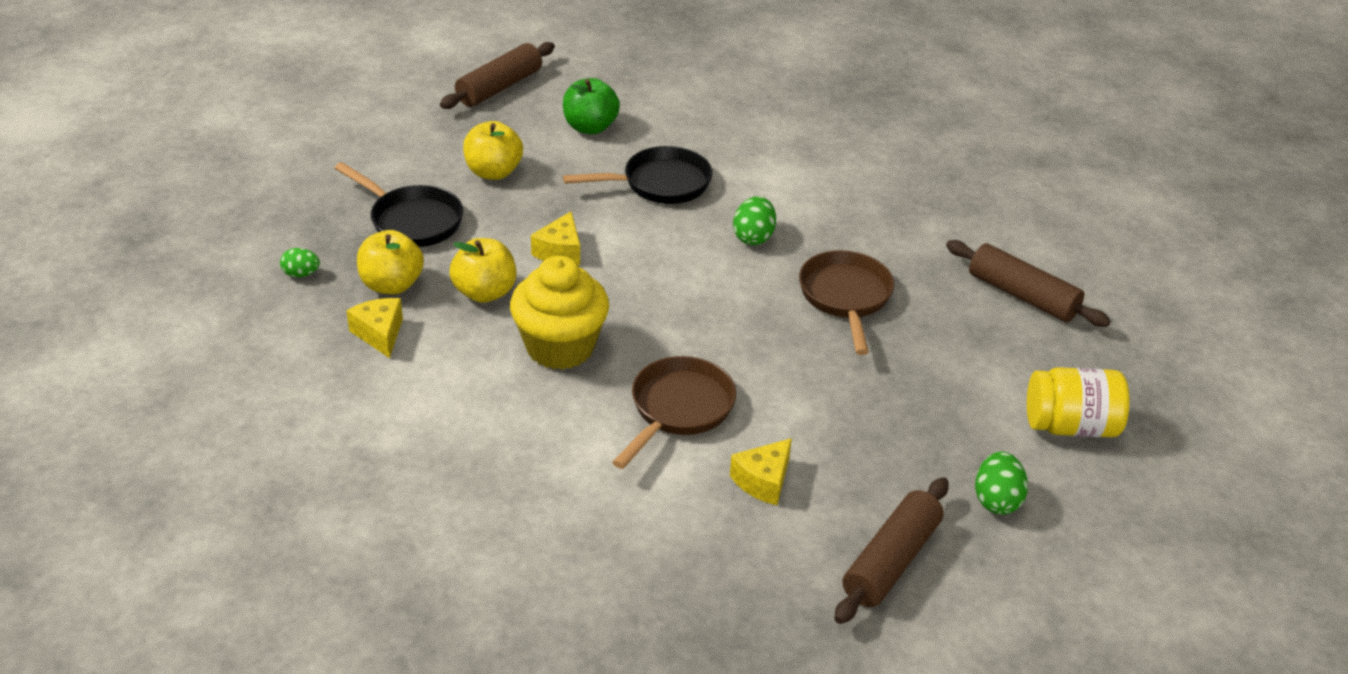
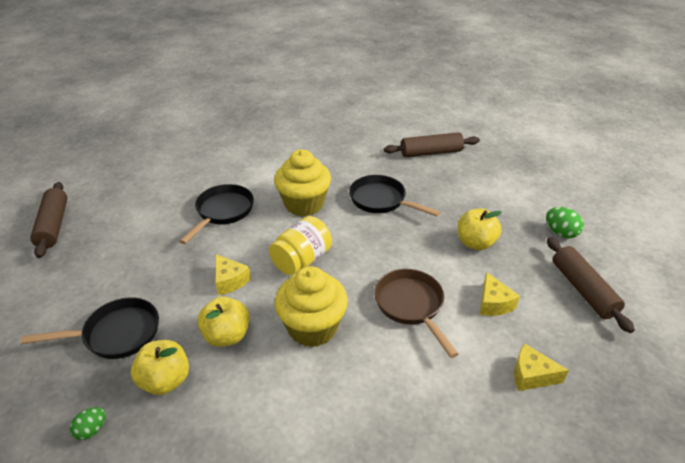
camera: 50 degrees left, 0 degrees up
(379, 334) = (206, 416): yellow cheese -> yellow cheese (531, 375)
(493, 172) = (124, 270): yellow apple -> yellow apple (475, 243)
(590, 127) = (142, 211): green apple -> none
(753, 237) = (304, 204): green egg -> yellow cupcake
(845, 298) = (381, 200): brown pan -> black pan
(1070, 426) = (526, 186): yellow jar -> yellow jar (302, 260)

